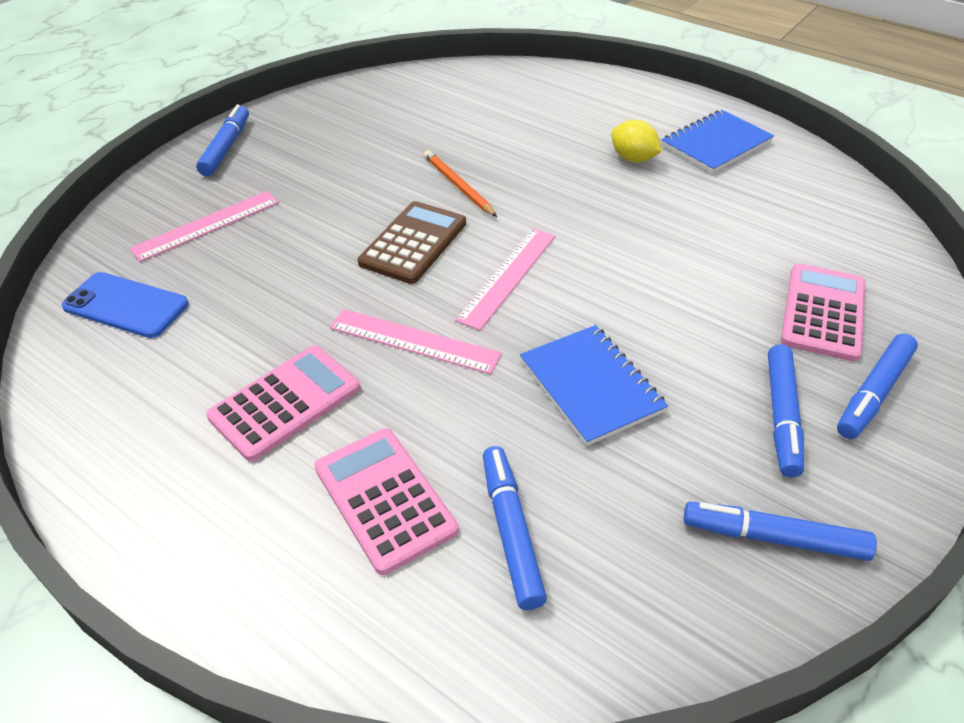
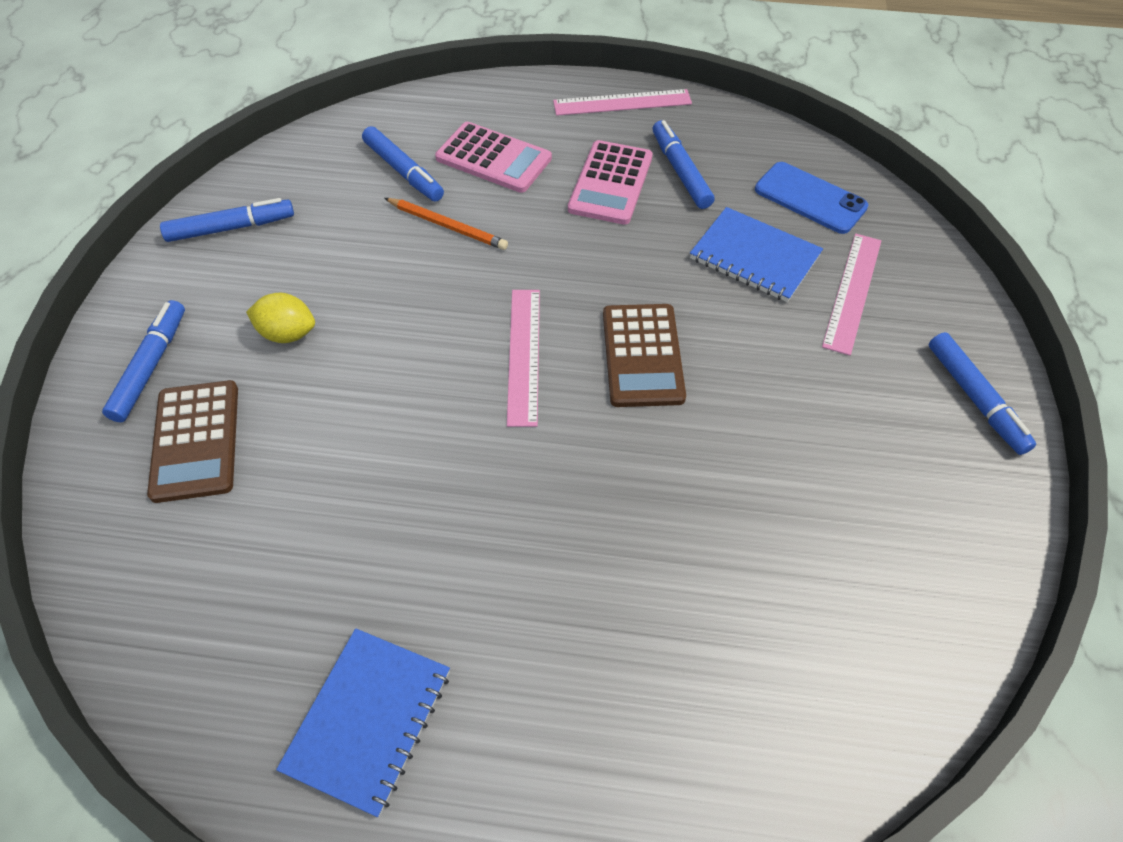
camera: 150 degrees right, 10 degrees up
(126, 305) = (810, 198): blue phone -> blue phone turned 45 degrees clockwise
(414, 341) = (559, 261): pink ruler -> pink ruler (622, 103)
(458, 186) = (663, 458): orange pencil -> orange pencil (447, 226)
(590, 386) = (394, 280): blue notebook -> blue notebook (754, 257)
(633, 159) = (478, 619): yellow lemon -> yellow lemon (287, 333)
(782, 416) = (231, 315): blue marker -> blue marker (680, 171)
(823, 312) = (196, 441): pink calculator -> brown calculator

